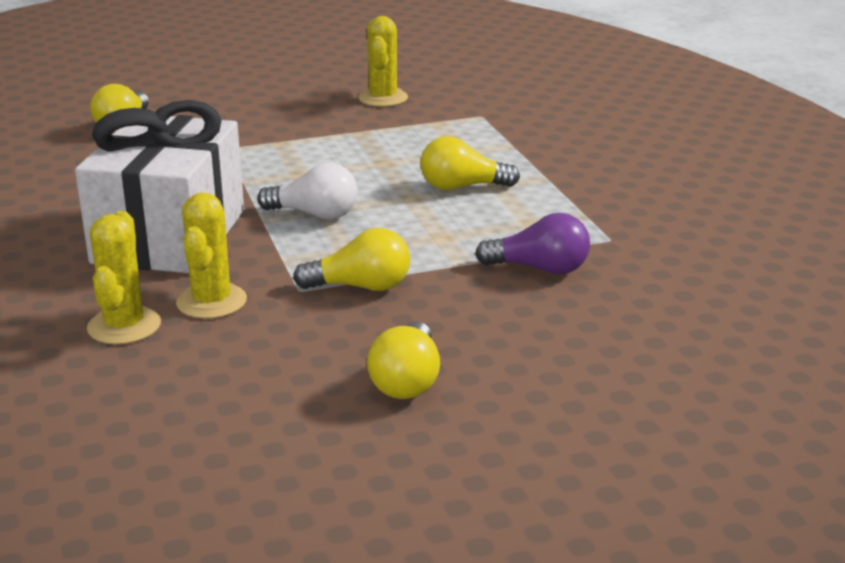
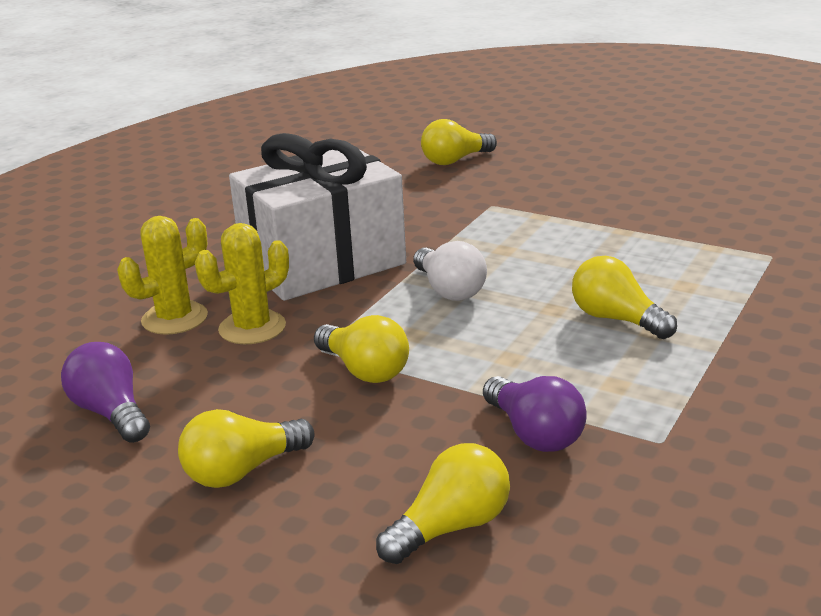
camera: 50 degrees right, 0 degrees up
(222, 405) = (111, 413): none -> purple light bulb
(383, 98) = (704, 205): yellow cactus -> none
(591, 336) = (451, 527): none -> yellow light bulb

